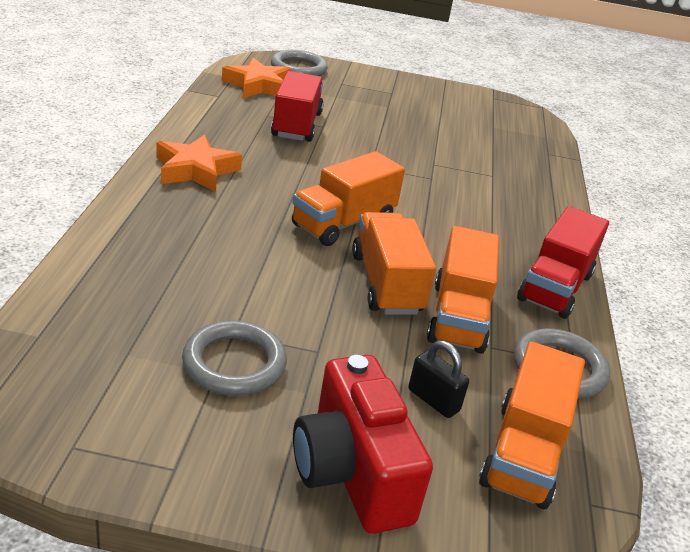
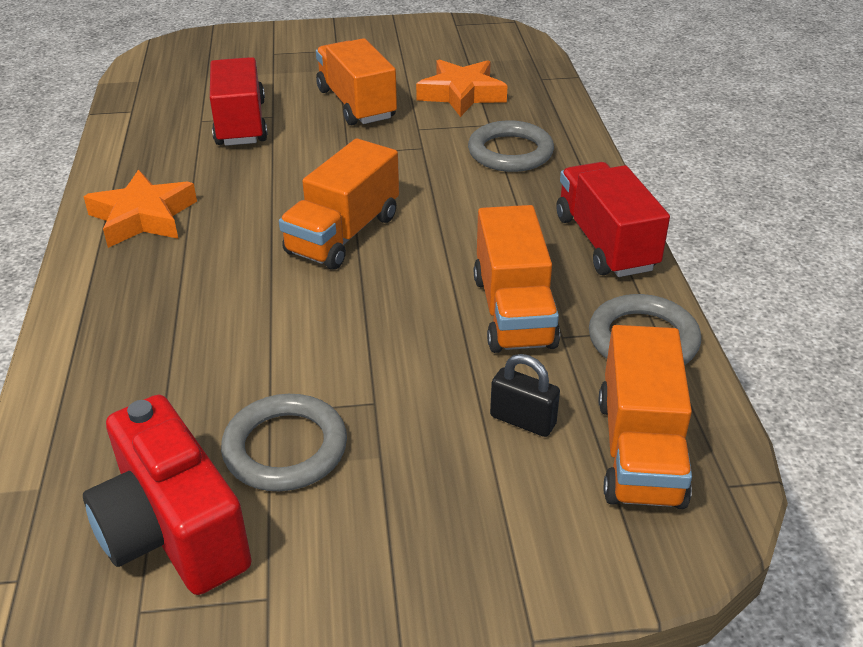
camera: 10 degrees left, 5 degrees up
(258, 85) = (174, 84): orange star -> orange star (462, 94)
(298, 68) = (214, 48): grey ring -> grey ring (510, 152)
(352, 472) = (466, 535): red camera -> red camera (173, 531)
(386, 284) = (420, 296): orange truck -> orange truck (356, 104)
(555, 287) = (605, 243): red truck -> red truck turned 150 degrees clockwise

